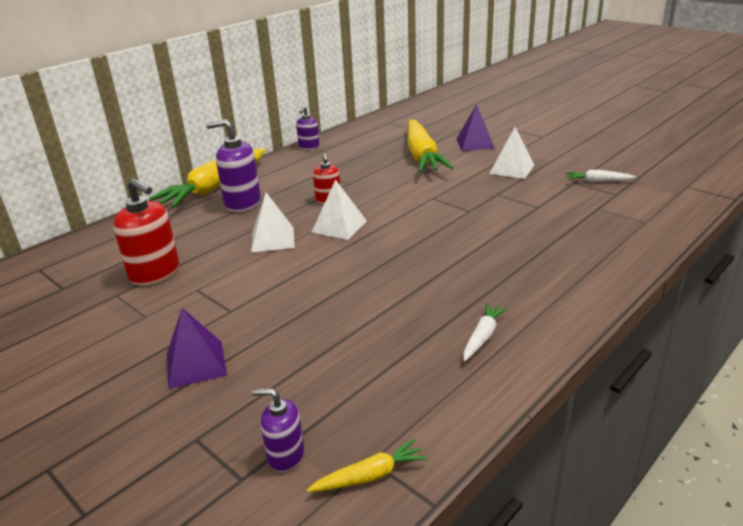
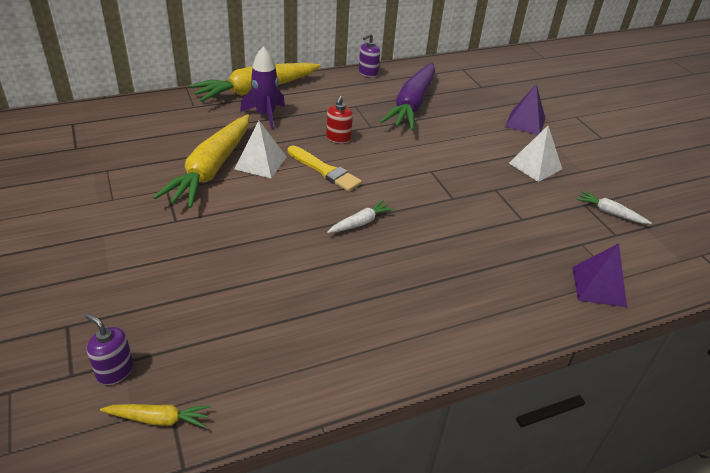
camera: 20 degrees right, 10 degrees up
(155, 273) = (148, 160): red soap dispenser -> none
(196, 364) = (115, 259): purple pyramid -> purple pyramid (598, 286)
(242, 203) = (265, 115): purple soap dispenser -> purple rocket
(339, 226) = (325, 170): white pyramid -> yellow brush
(370, 158) = (412, 105): none -> purple carrot
(421, 156) = (461, 119): yellow carrot -> yellow carrot (211, 169)
(482, 337) = (350, 335): white carrot -> white carrot (360, 223)

